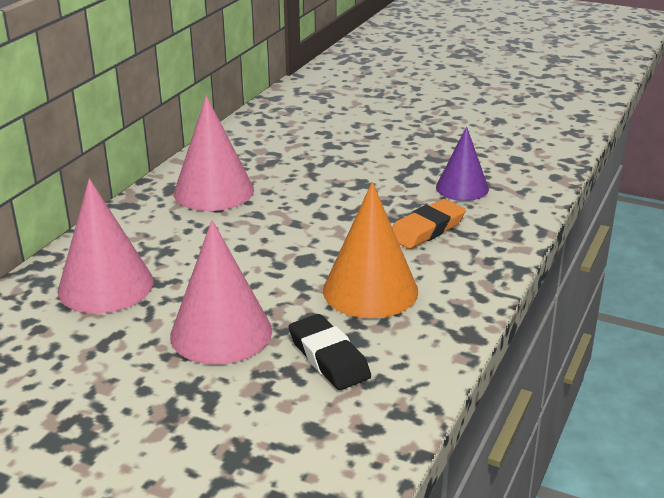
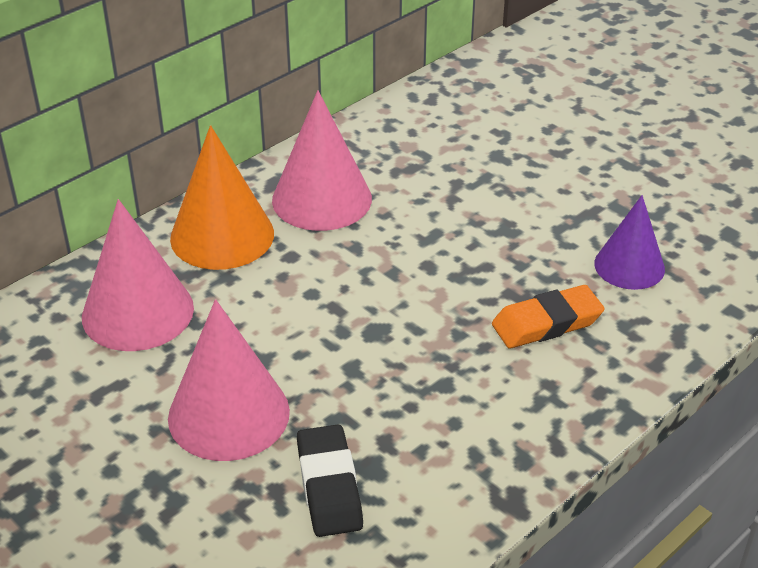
camera: 20 degrees right, 10 degrees up
(370, 290) = (428, 399): orange cone -> orange cone (222, 236)

